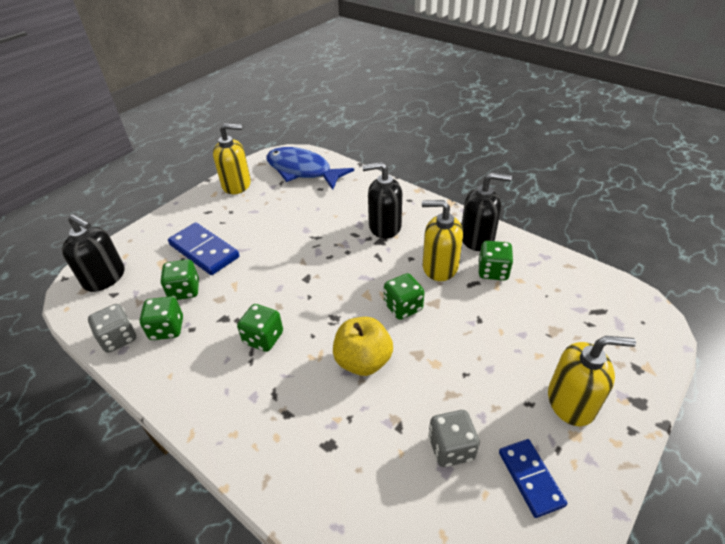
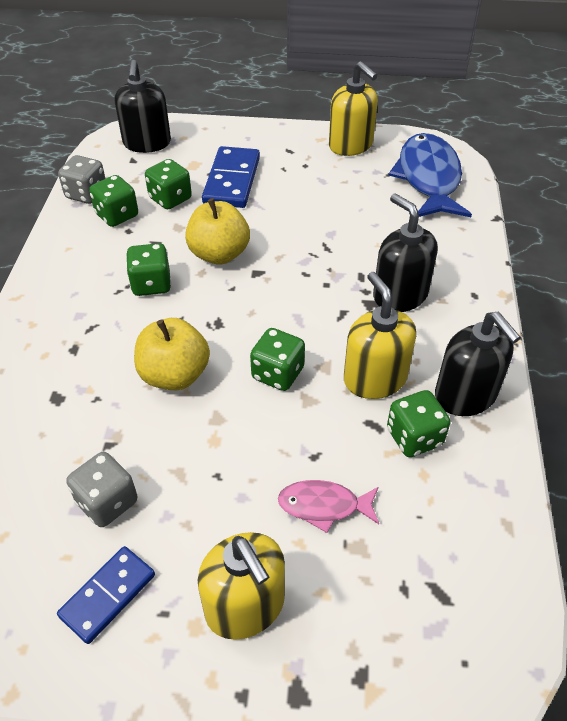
camera: 55 degrees right, 5 degrees up
(270, 289) = (219, 254): none -> yellow apple
(518, 332) = (324, 506): none -> pink fish

